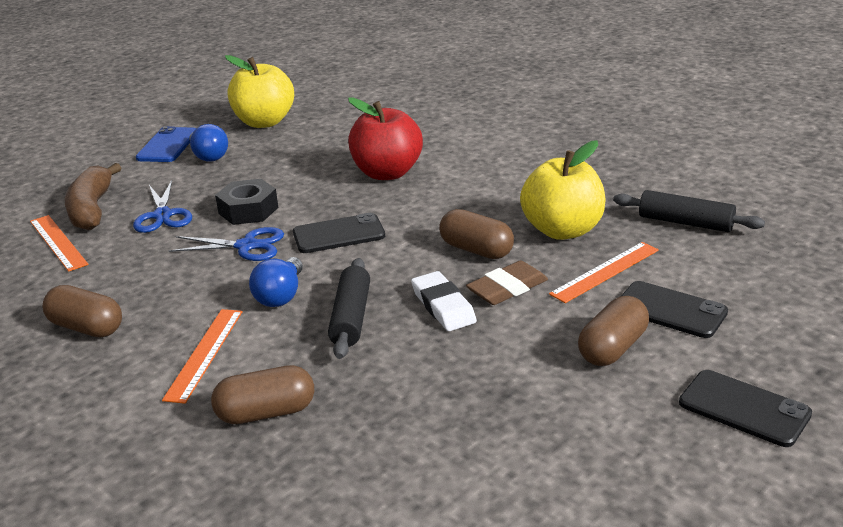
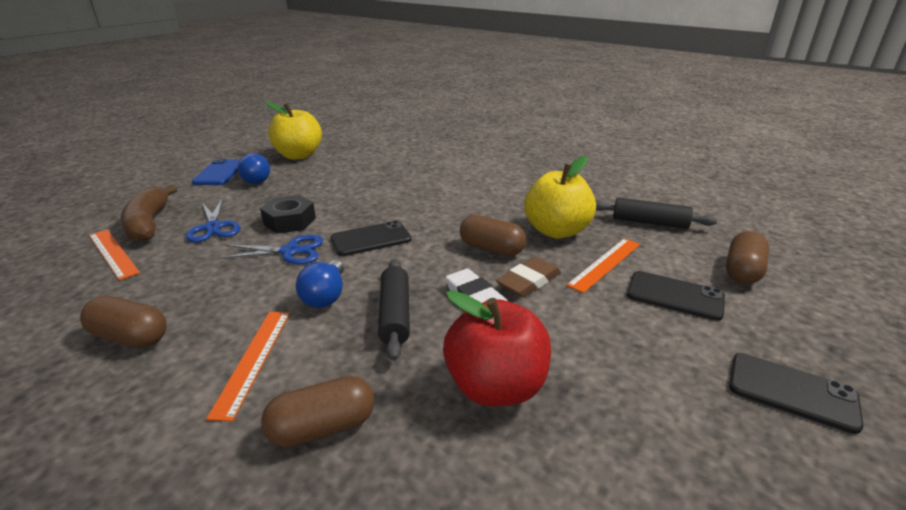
camera: 10 degrees left, 0 degrees up
(387, 173) = (402, 190): red apple -> red apple (495, 386)
(612, 348) = (643, 334): brown capsule -> brown capsule (742, 271)

